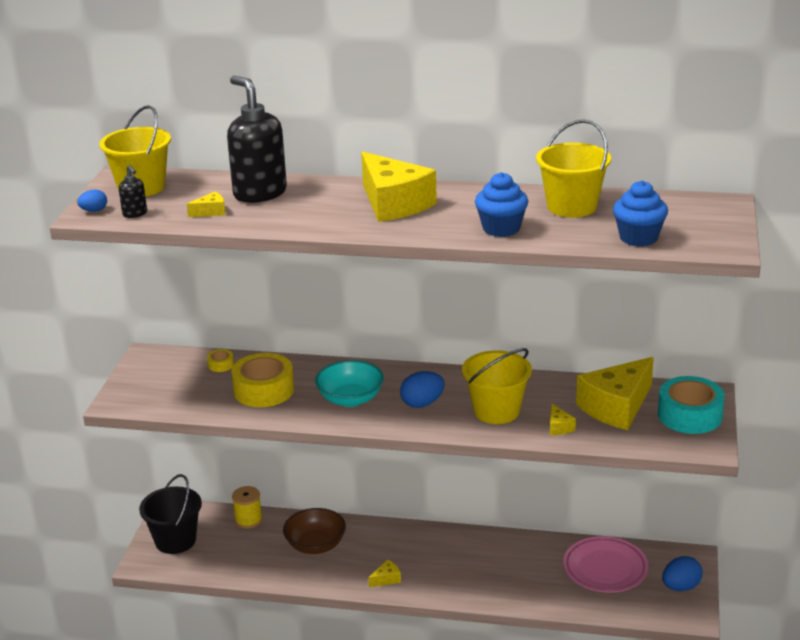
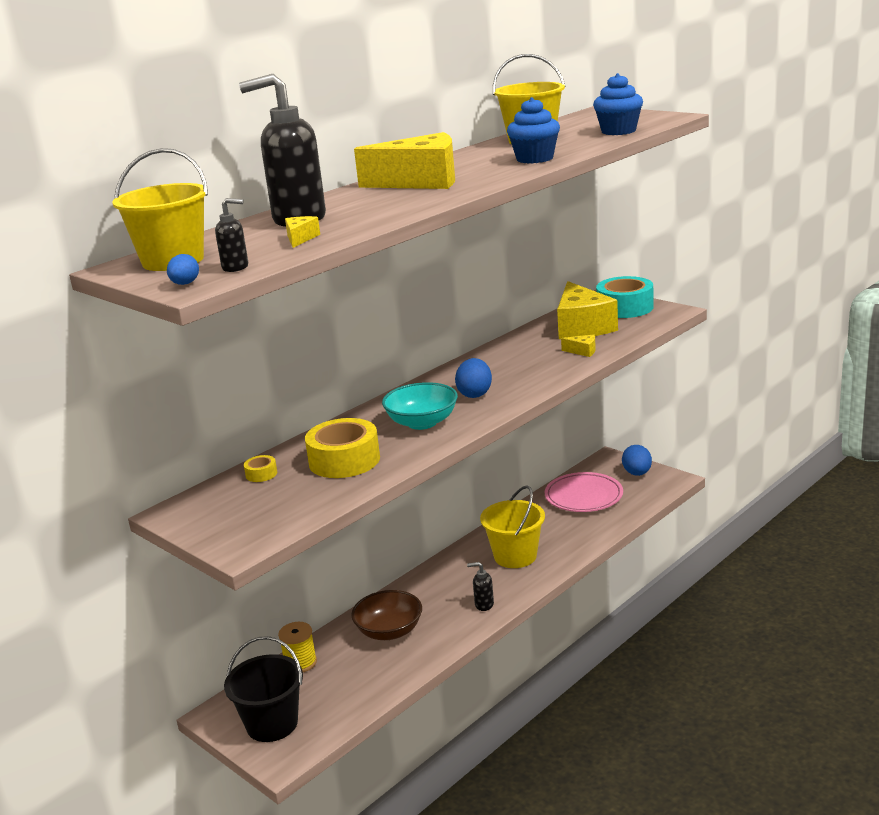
camera: 55 degrees left, 5 degrees down
(386, 579) = (484, 605): yellow cheese -> black soap dispenser
(496, 411) = (528, 368): yellow bucket -> yellow bucket (515, 556)

